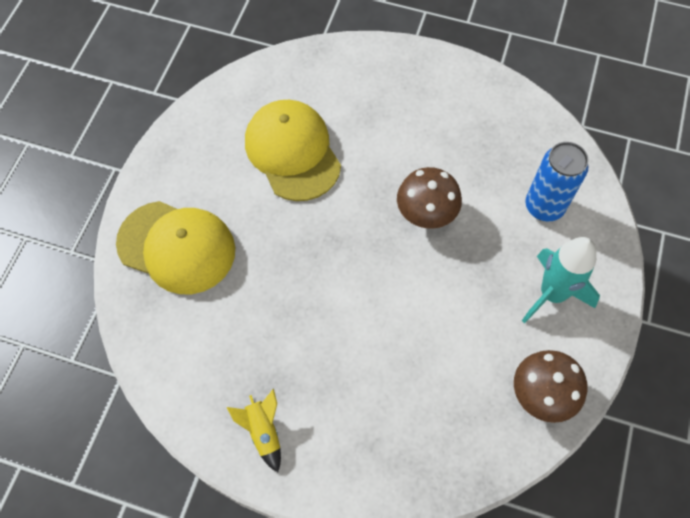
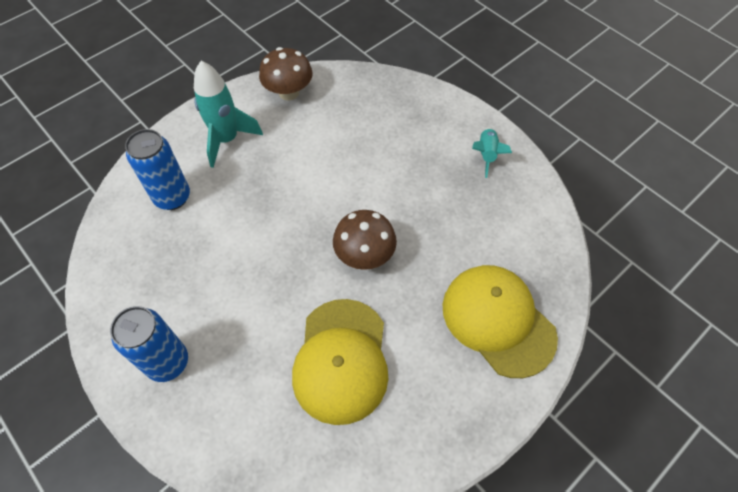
camera: 150 degrees left, 5 degrees down
(263, 431) = (486, 155): yellow rocket -> turquoise rocket
(422, 87) = (168, 362): none -> blue can
(426, 214) = (266, 239): brown mushroom -> brown mushroom (364, 255)

